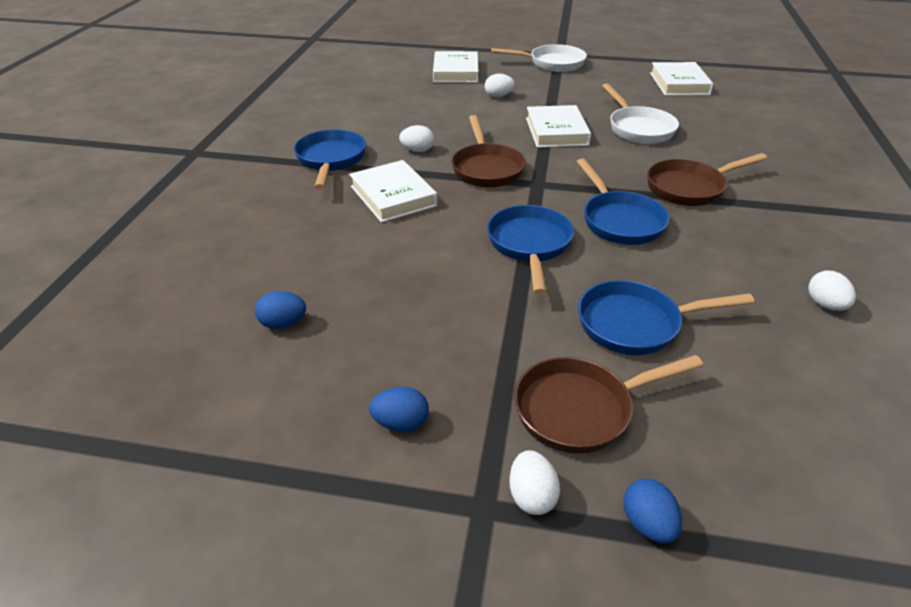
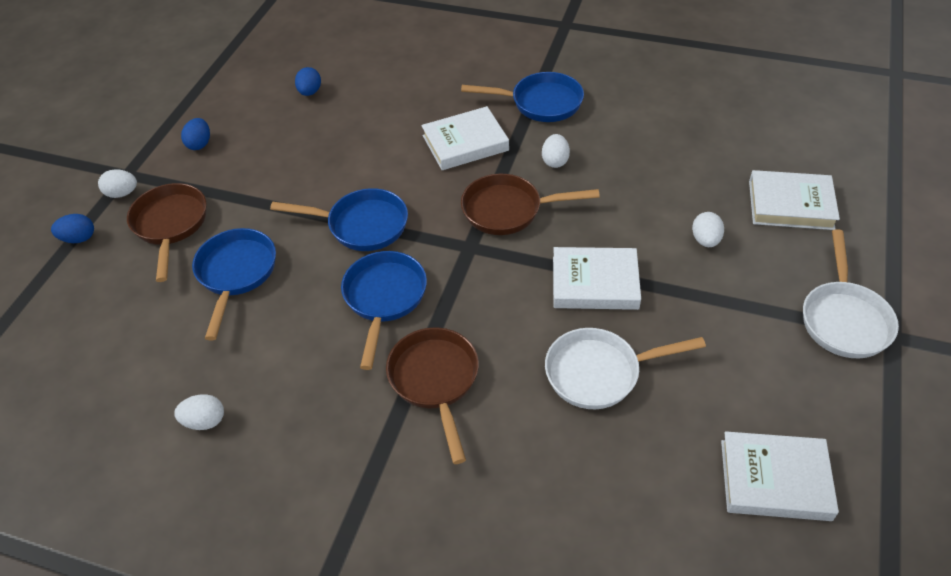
camera: 100 degrees right, 10 degrees up
(619, 221) = (384, 299): blue pan -> blue pan turned 105 degrees clockwise

